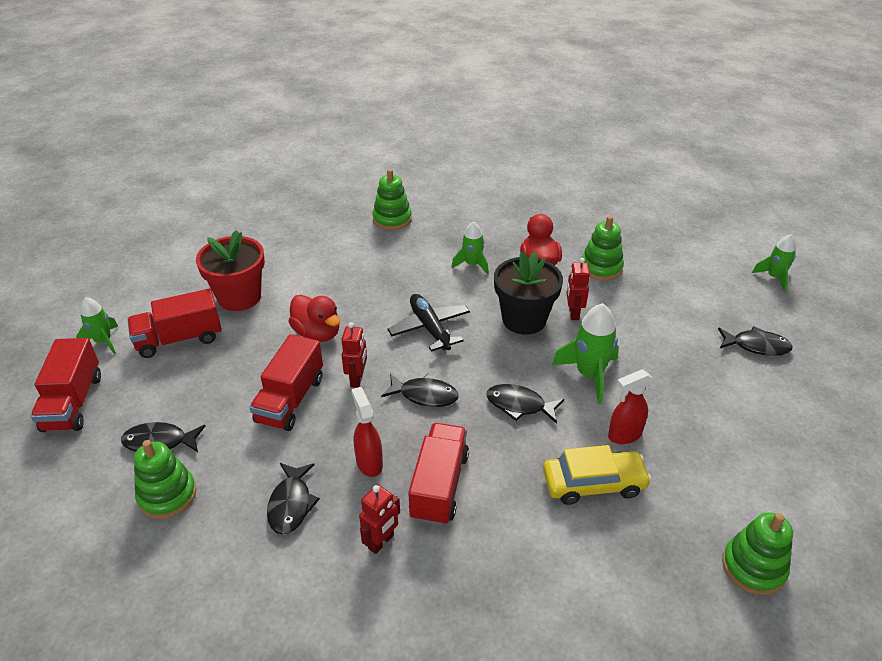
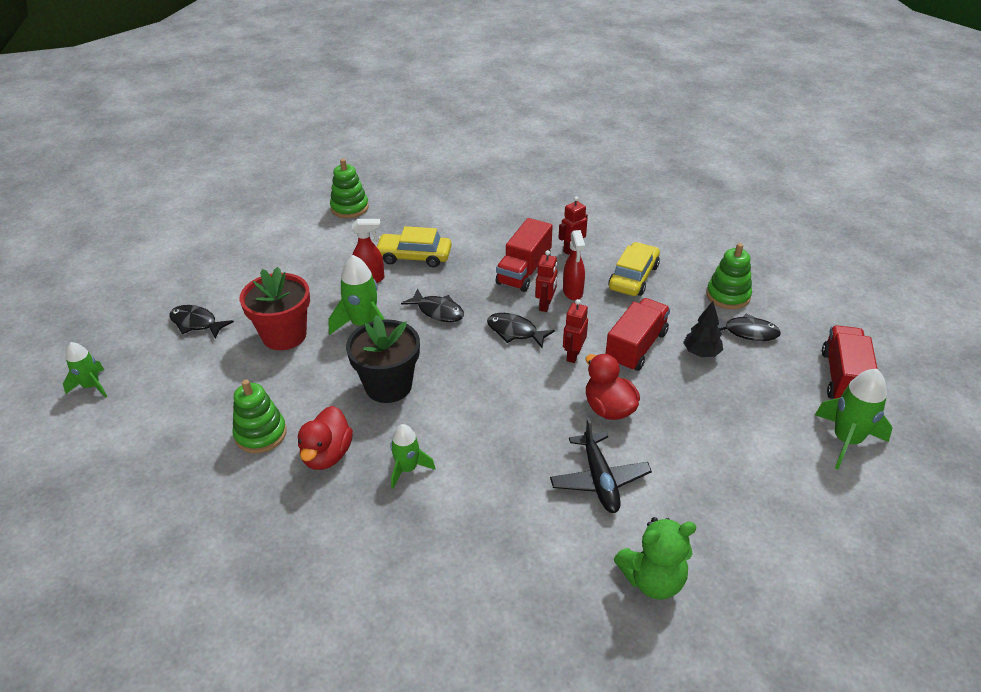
camera: 165 degrees left, 0 degrees up
(103, 341) = (846, 440): green rocket -> green rocket, size x1.54
(179, 339) = (760, 428): red truck -> none
(219, 405) = (701, 353): none -> black tree
(239, 297) = (702, 473): red flower pot -> red flower pot (284, 335)
(284, 234) = (653, 580): none -> green teddy bear
(291, 504) = (633, 277): black fish -> yellow car
(392, 219) = (485, 579): green stacking toy -> none
(429, 328) = (489, 393): black plane -> black plane (599, 480)
(573, 313) = (334, 384): red robot -> red robot (545, 305)

